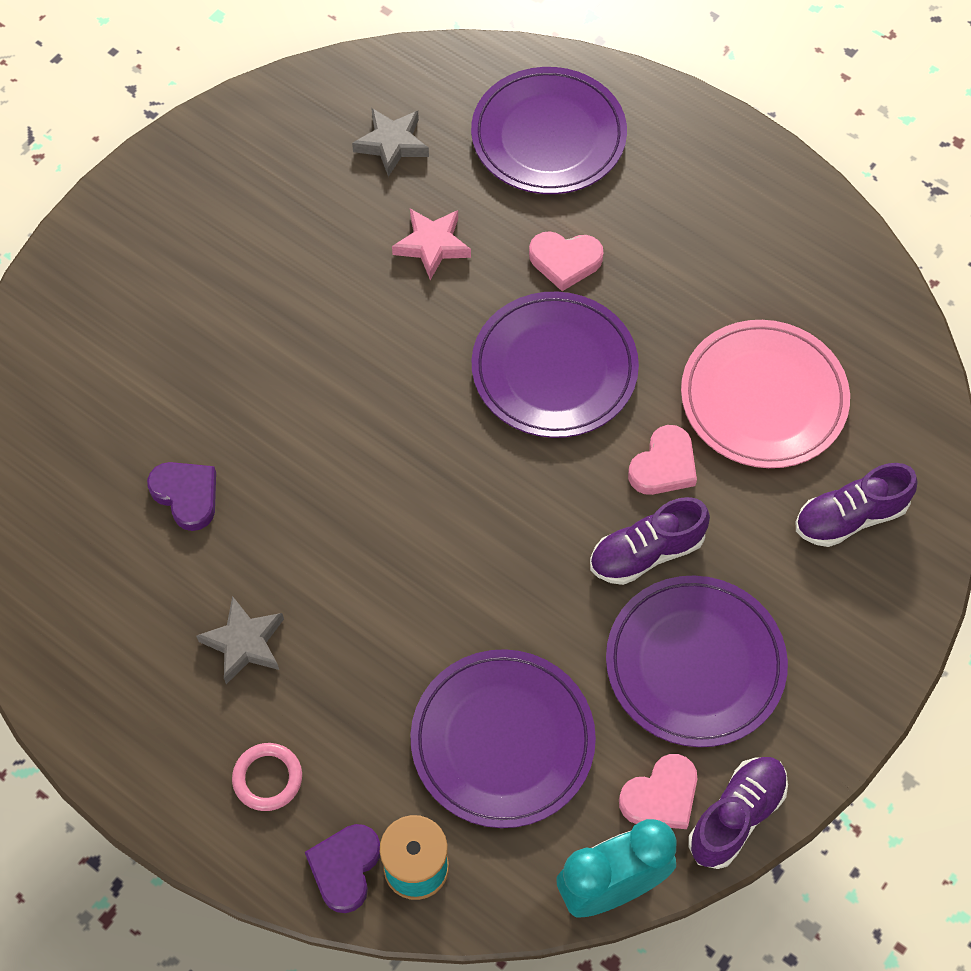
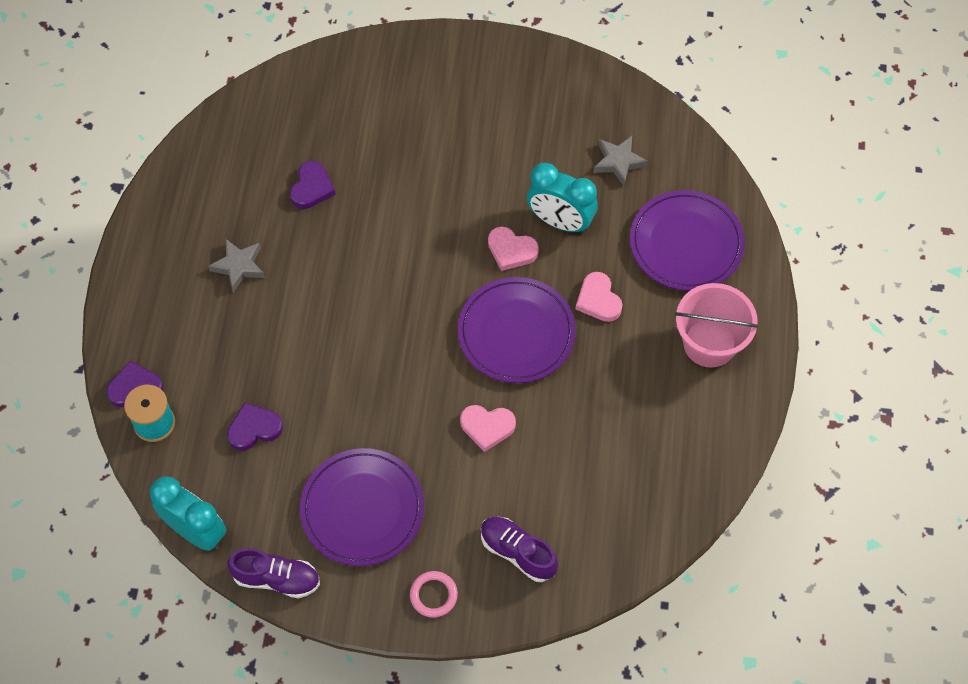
camera: 60 degrees right, 0 degrees up
(267, 778) = (166, 321): pink ring -> pink ring (433, 595)
(432, 245) = (560, 222): pink star -> turquoise clock
(502, 741) = (254, 429): purple plate -> purple heart
(646, 553) = (421, 446): purple shoe -> none
(661, 796) = (267, 531): pink heart -> pink heart (511, 250)
(693, 182) = (709, 343): none -> pink bucket
(763, 398) = (572, 462): pink plate -> none

